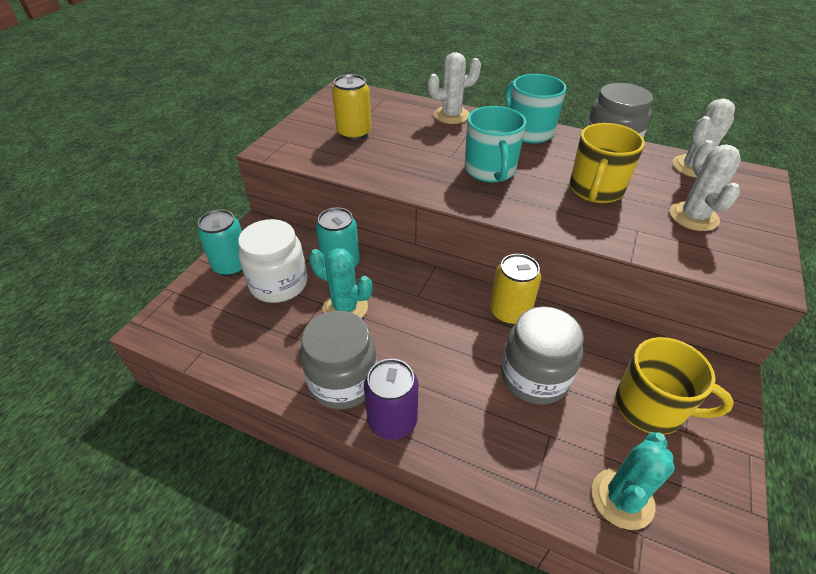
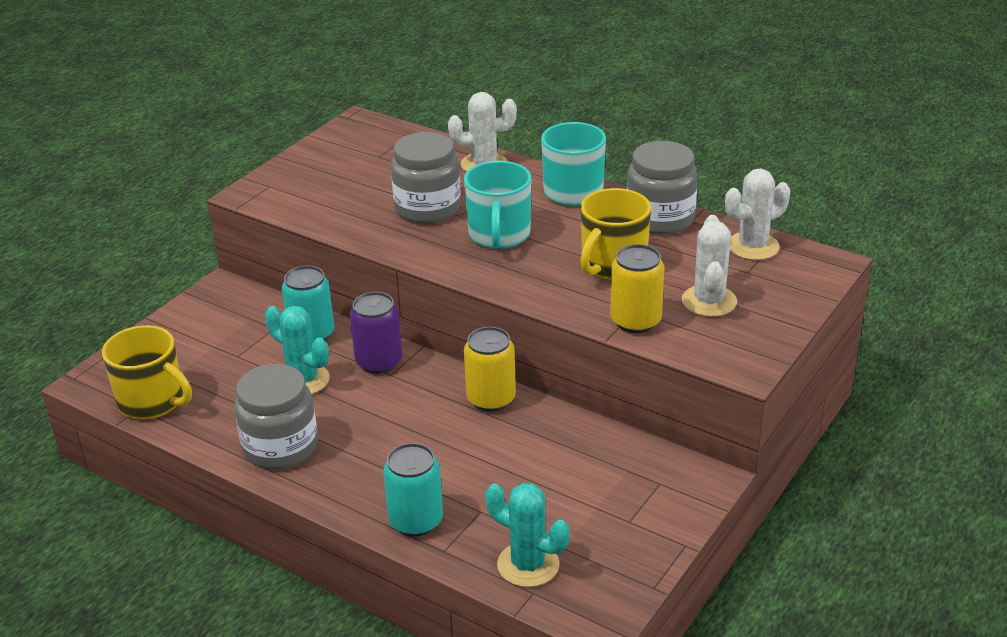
camera: 10 degrees right, 10 degrees down
(231, 265) = (184, 327): turquoise can -> turquoise can (416, 521)
(279, 284) = (234, 350): white jar -> none
(354, 133) = (353, 180): yellow can -> yellow can (635, 321)
(392, 420) = (321, 484): purple can -> purple can (379, 362)
(534, 377) = (489, 461): grey jar -> grey jar (427, 208)
(622, 498) = (528, 565): turquoise cactus -> turquoise cactus turned 75 degrees clockwise
(651, 407) = (603, 498): yellow mug -> yellow mug (152, 401)

